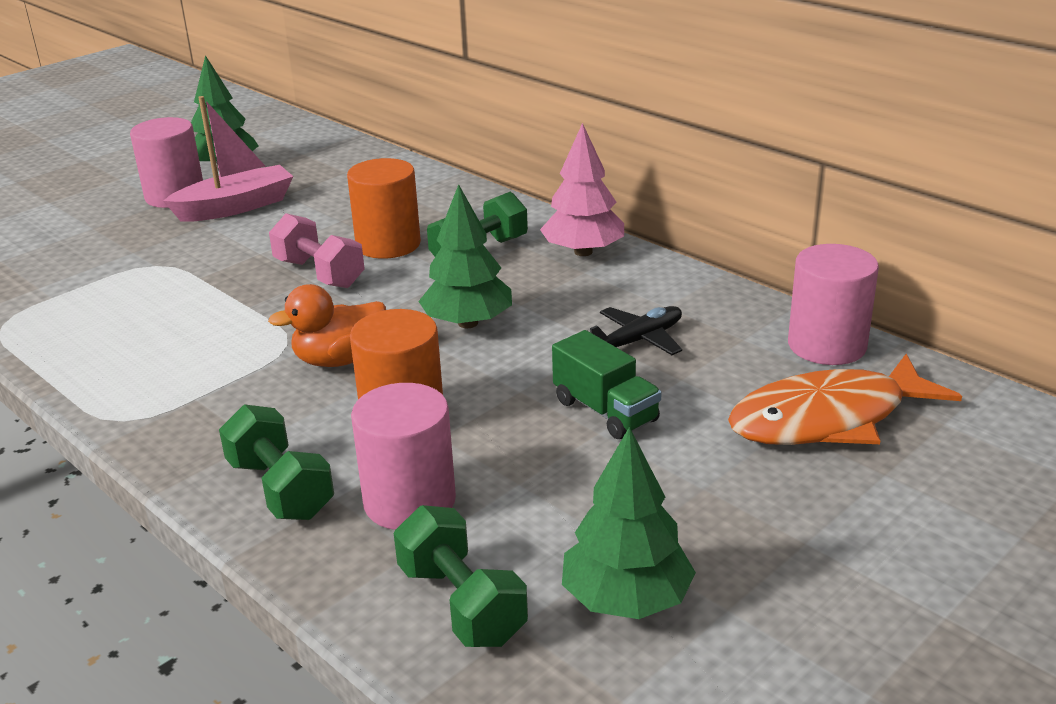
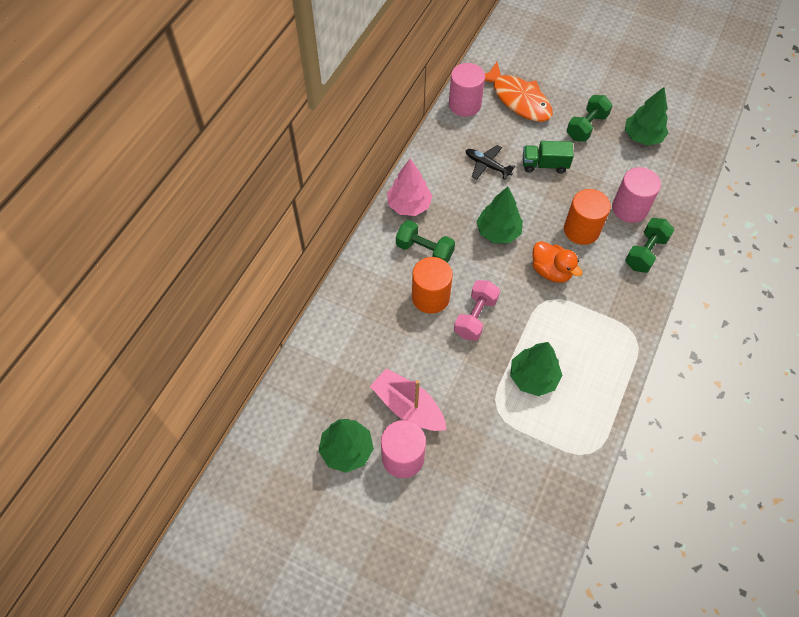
camera: 110 degrees left, 30 degrees up
(169, 301) = (533, 377): none -> green tree
(461, 604) = (668, 177): green dumbbell -> green dumbbell (586, 127)
(605, 411) = (544, 165): green truck -> green truck turned 120 degrees counterclockwise

